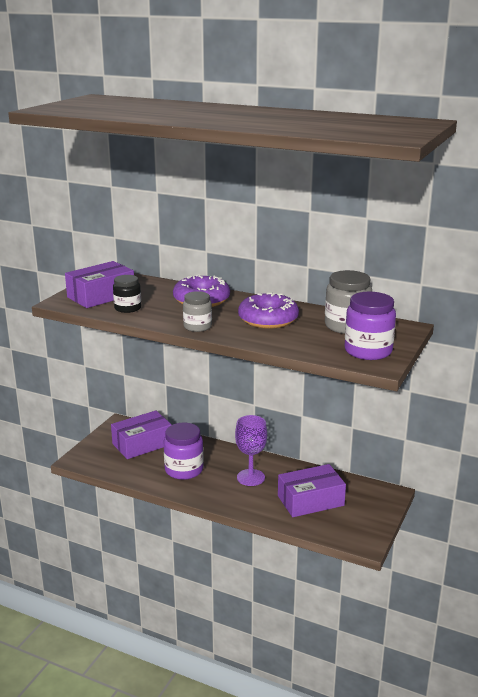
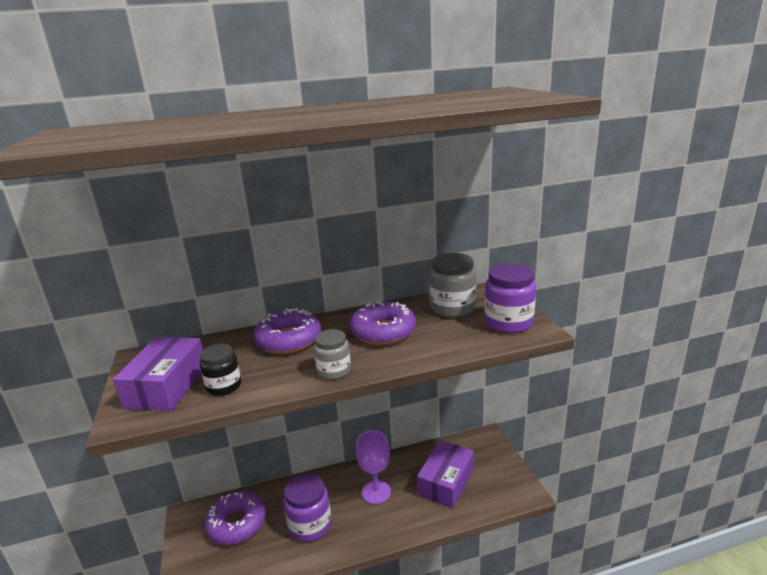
camera: 40 degrees left, 0 degrees up
(142, 444) = (237, 523): purple box -> purple donut

